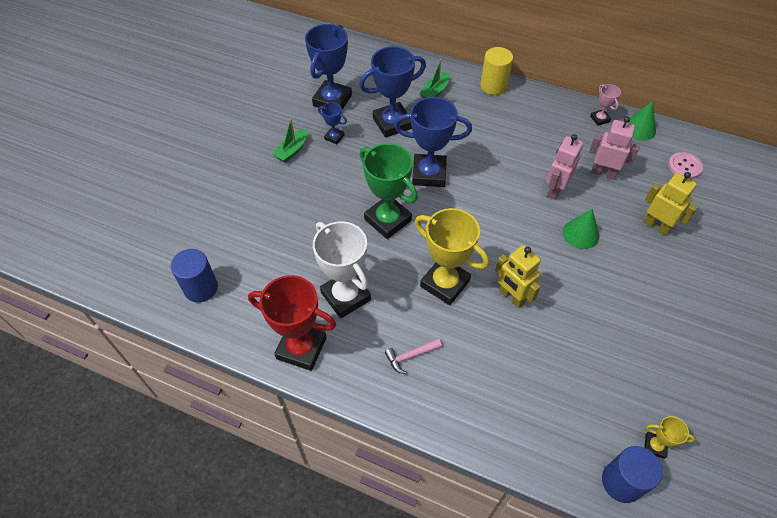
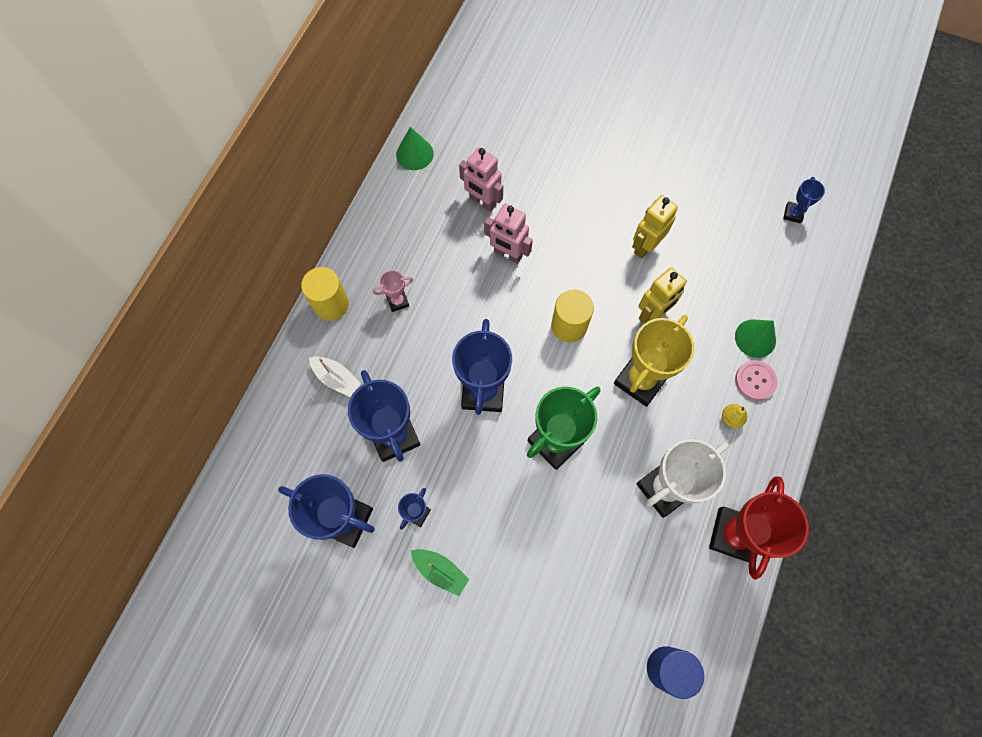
camera: 90 degrees left, 15 degrees up
(410, 356) = (731, 418): pink hammer -> yellow pear
(435, 91) = (336, 378): green boat -> white boat
(492, 232) = (569, 326): none -> yellow cylinder
(580, 234) = (568, 237): green cone -> green cone (755, 338)
(599, 119) = (397, 191): pink trophy -> pink trophy (397, 301)
(603, 173) = (482, 202): pink robot -> pink robot turned 75 degrees counterclockwise
(621, 482) = (828, 245): blue cylinder -> none
(654, 446) = (793, 214): yellow trophy -> blue trophy
(656, 226) = (555, 165): yellow robot -> yellow robot (645, 246)
(684, 166) = (473, 122): pink button -> pink button (755, 381)

